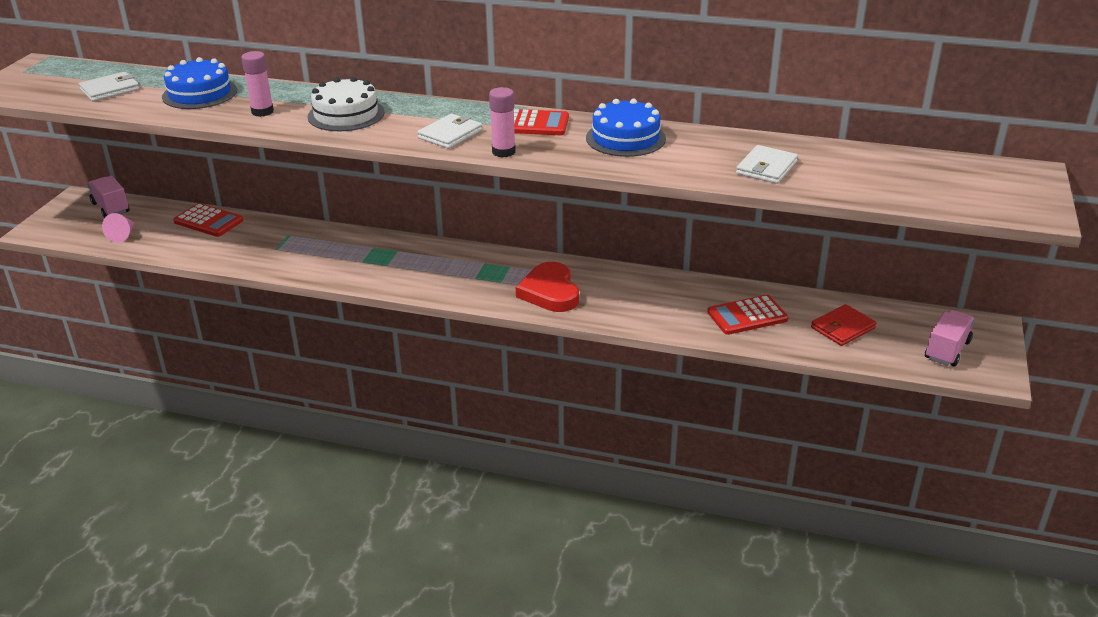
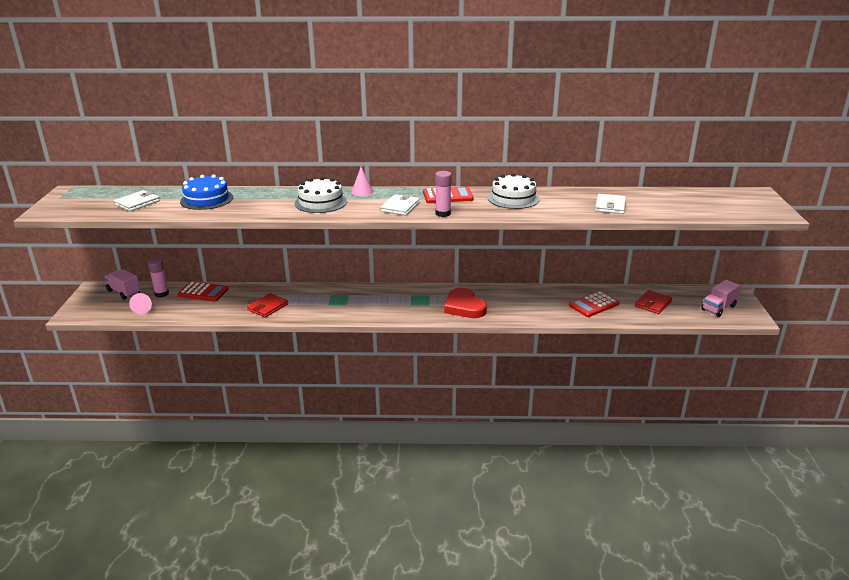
camera: 15 degrees left, 5 degrees down
(262, 112) = (261, 206): pink glue stick -> pink glue stick (161, 294)
(280, 254) = (267, 307): none -> red wallet
(414, 104) = (362, 192): none -> pink cone
(625, 138) = (513, 198): blue cake -> white cake
(947, 350) = (718, 308): pink truck -> pink truck turned 150 degrees counterclockwise

